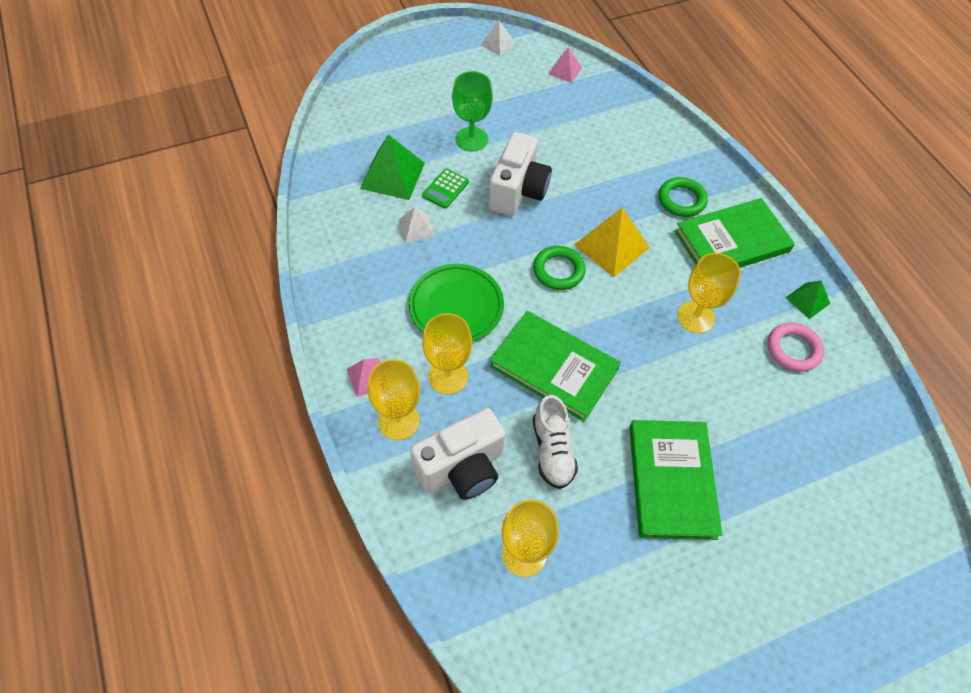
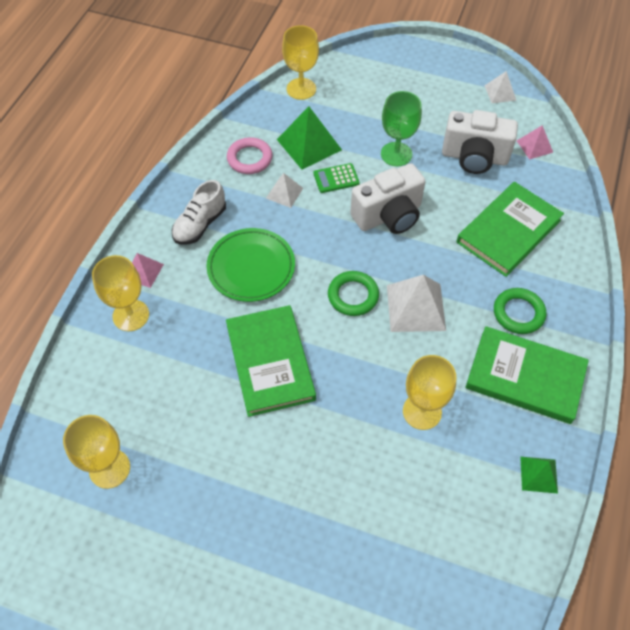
camera: 45 degrees right, 0 degrees up
(448, 376) = (193, 311): yellow goblet -> yellow goblet (301, 89)
(462, 468) = (135, 378): white camera -> white camera (474, 157)
(552, 450) = (204, 417): white shoe -> white shoe (200, 224)
(611, 246) = (416, 307): yellow pyramid -> white pyramid
(671, 481) = (262, 512): green book -> green book (508, 231)
(793, 349) = (477, 501): pink ring -> pink ring (249, 158)

